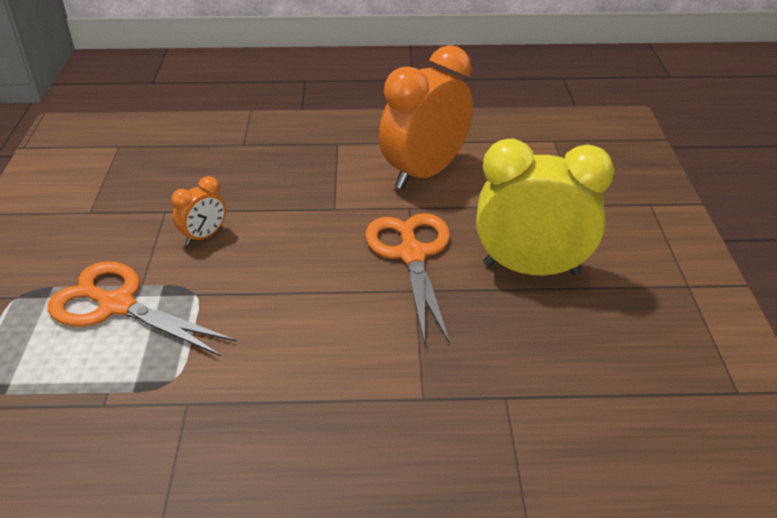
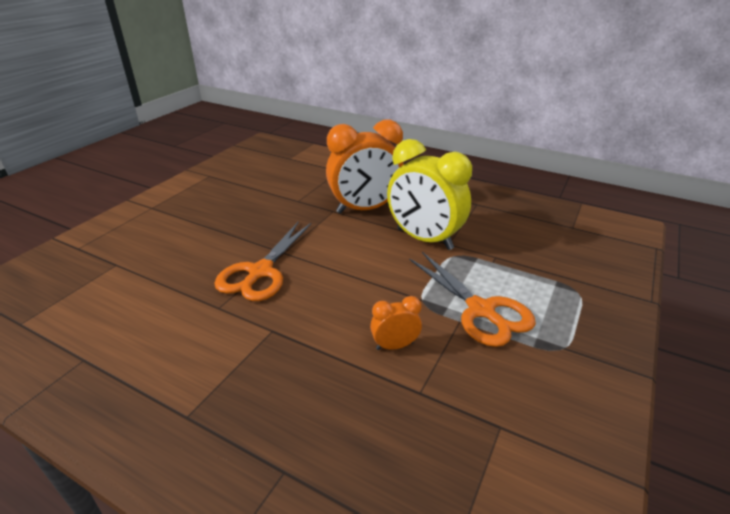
camera: 150 degrees left, 5 degrees down
(425, 173) = (164, 335): orange clock -> orange clock (365, 209)
(531, 269) = (208, 239): yellow clock -> yellow clock (424, 239)

